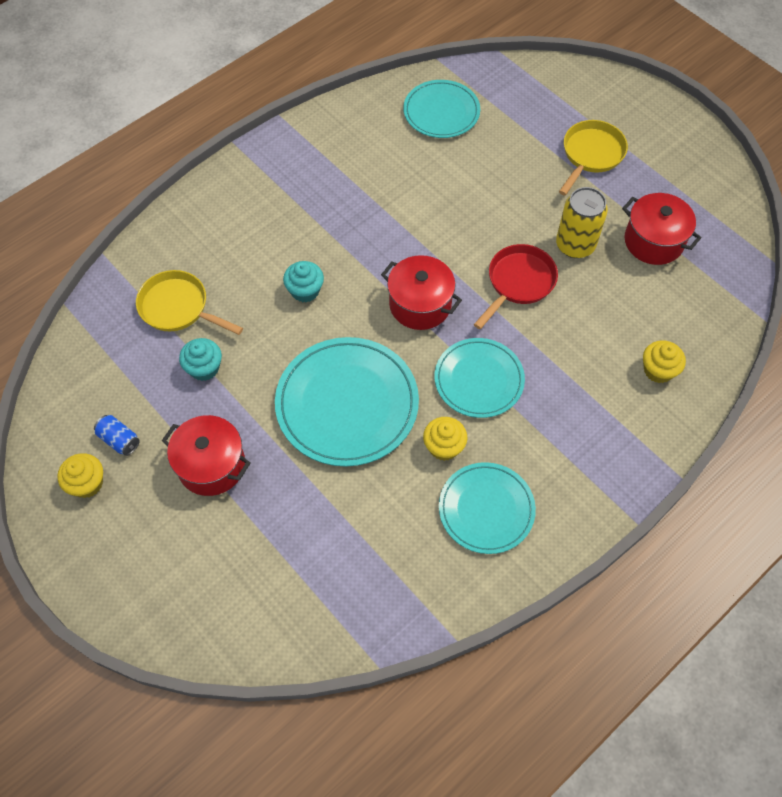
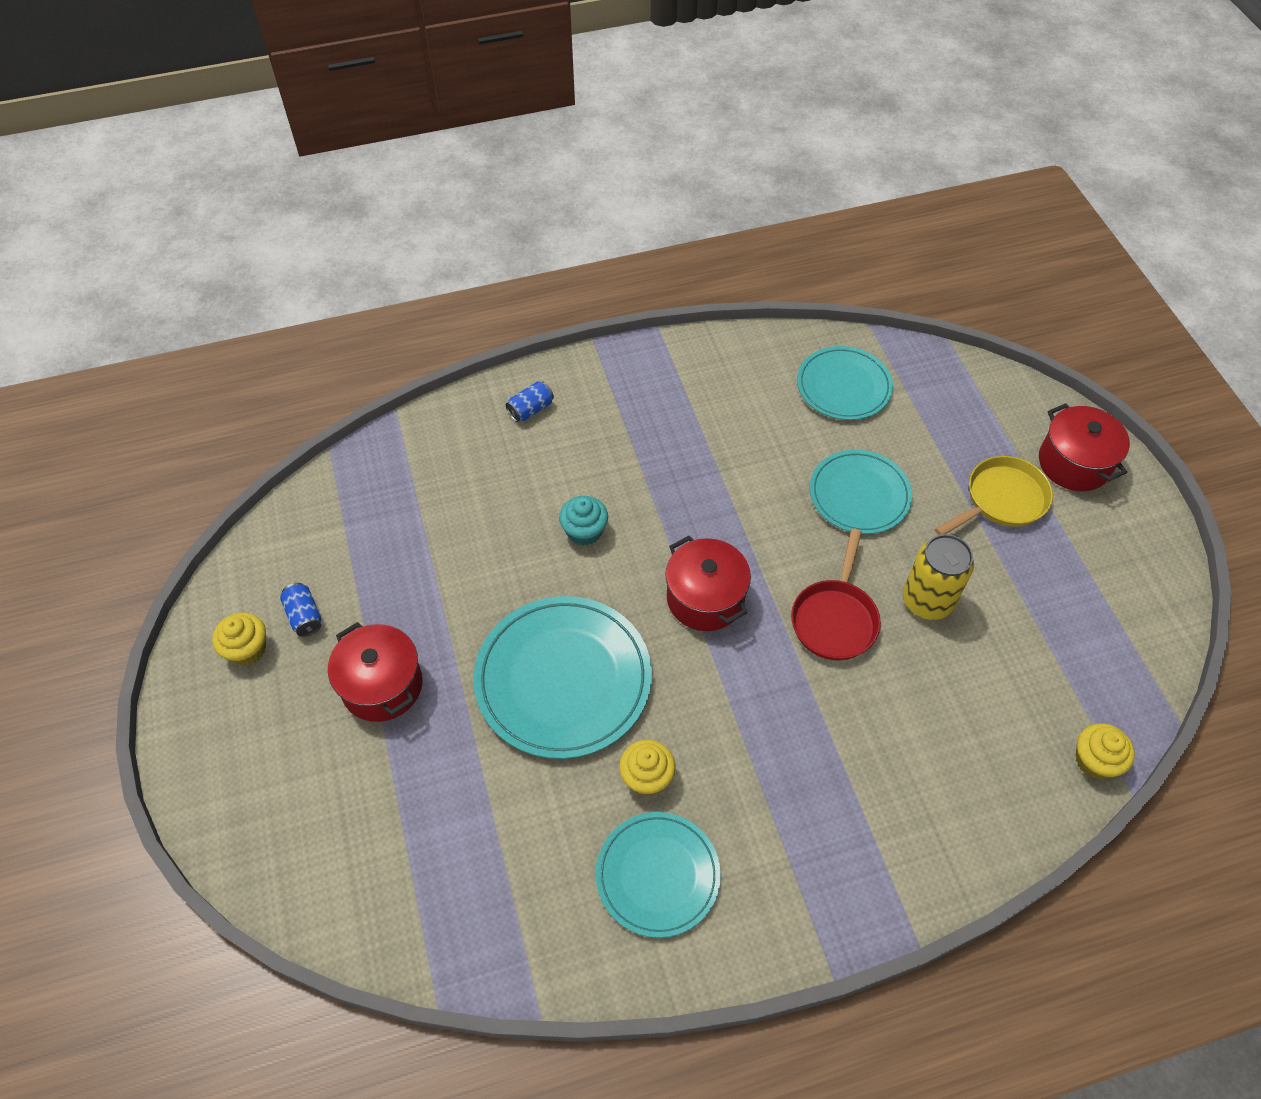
camera: 25 degrees right, 5 degrees down
(178, 307) = (440, 497): yellow pan -> none
(204, 368) = (432, 574): turquoise cupcake -> none
(213, 214) = (530, 409): none -> blue can
(479, 380) = (728, 715): turquoise plate -> turquoise plate (859, 494)
(518, 282) = (835, 619): red pan -> red pan turned 135 degrees clockwise
(653, 241) = (1030, 634): red pot -> red pot (1074, 463)
(658, 370) = (957, 797): yellow cupcake -> yellow cupcake (1094, 761)

